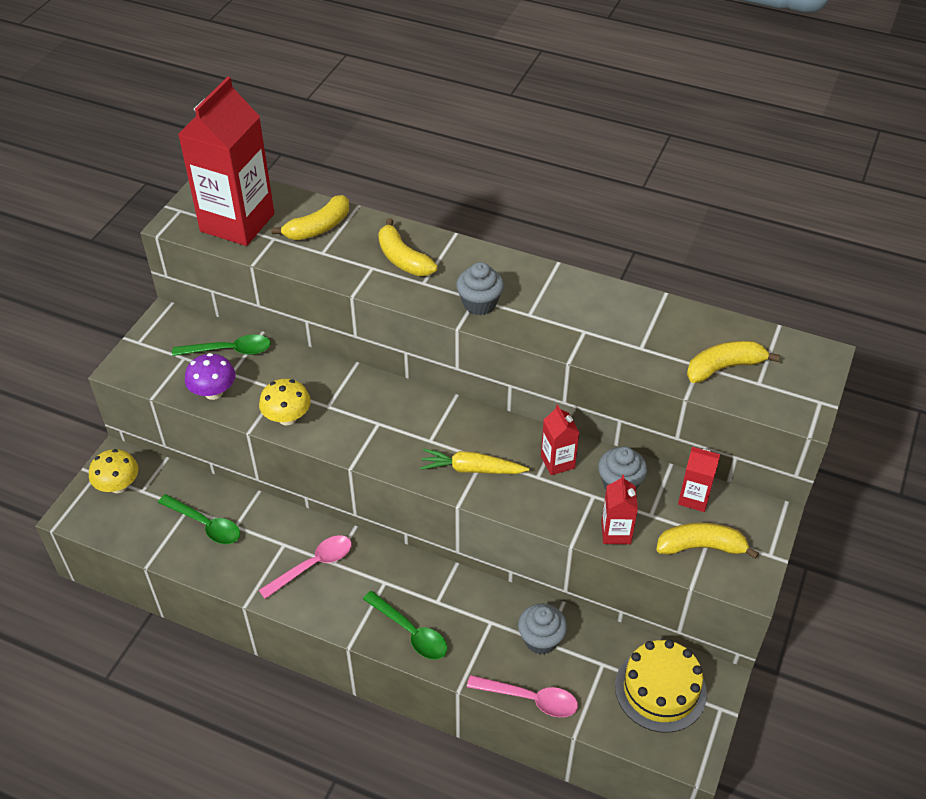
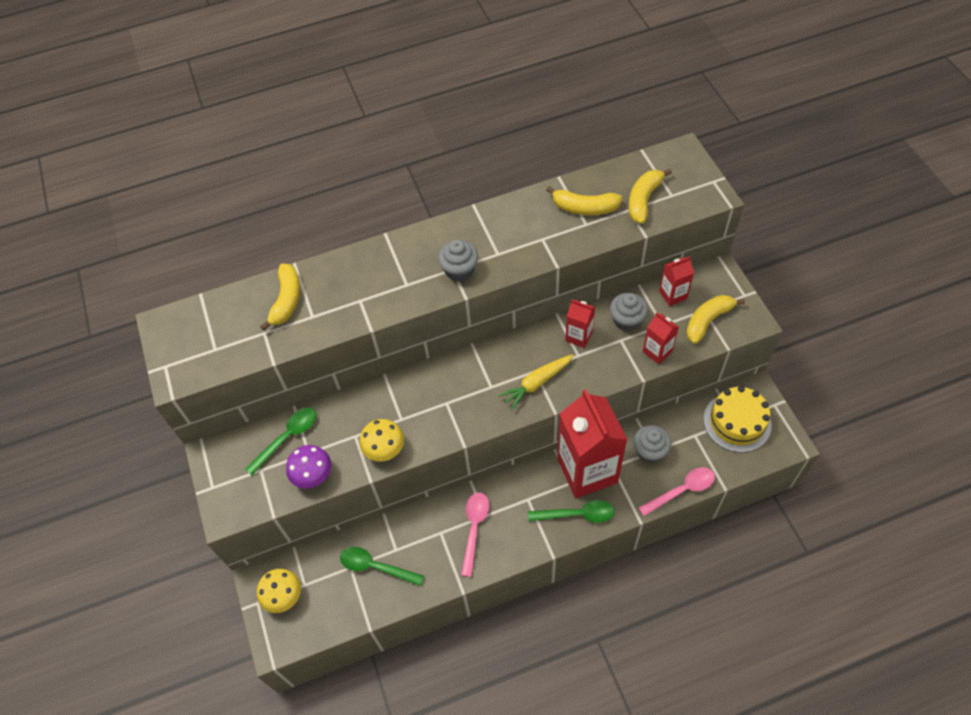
camera: 40 degrees left, 10 degrees up
(205, 525) = (375, 567): green spoon -> green spoon turned 150 degrees counterclockwise
(237, 222) = (222, 342): red carton -> red carton (587, 470)
(403, 259) = (373, 278): yellow banana -> yellow banana (584, 208)

